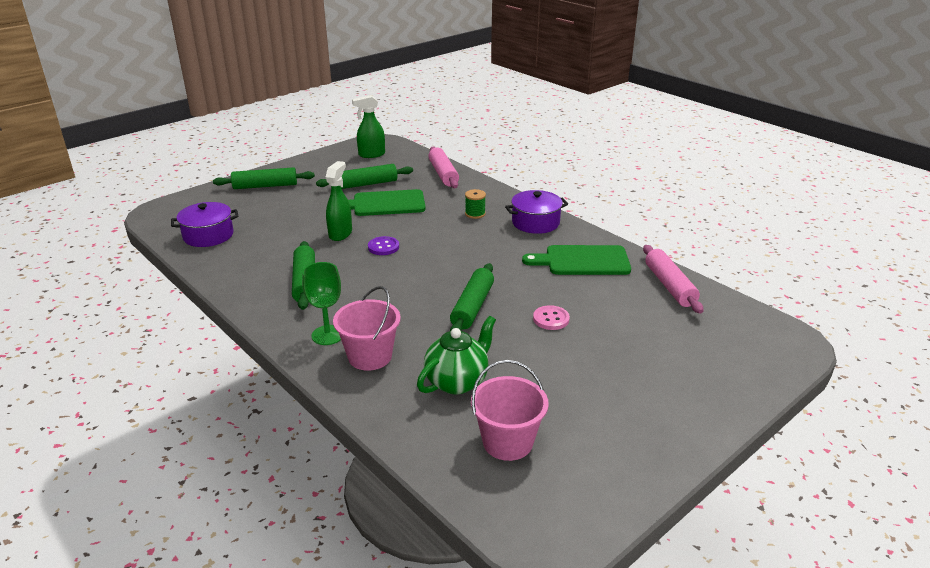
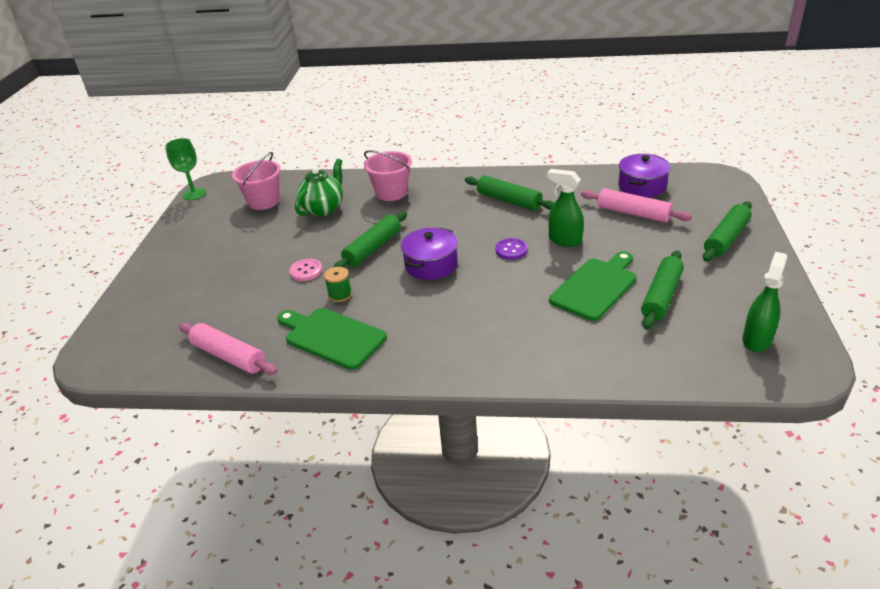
camera: 140 degrees right, 5 degrees up
(327, 335) = (434, 188): green goblet -> green goblet (194, 194)
(340, 234) = (564, 240): green spray bottle -> green spray bottle turned 150 degrees clockwise
(443, 174) = (627, 364): pink rolling pin -> pink rolling pin (633, 213)
(457, 381) = (323, 208): green teapot -> green teapot turned 150 degrees counterclockwise
(472, 307) = (372, 248): green rolling pin -> green rolling pin turned 60 degrees clockwise
(475, 214) = (500, 329): green spool -> green spool (340, 295)
(535, 223) = (428, 356): purple pot -> purple pot (431, 265)
(583, 261) = (332, 337): green cutting board -> green cutting board turned 105 degrees counterclockwise

